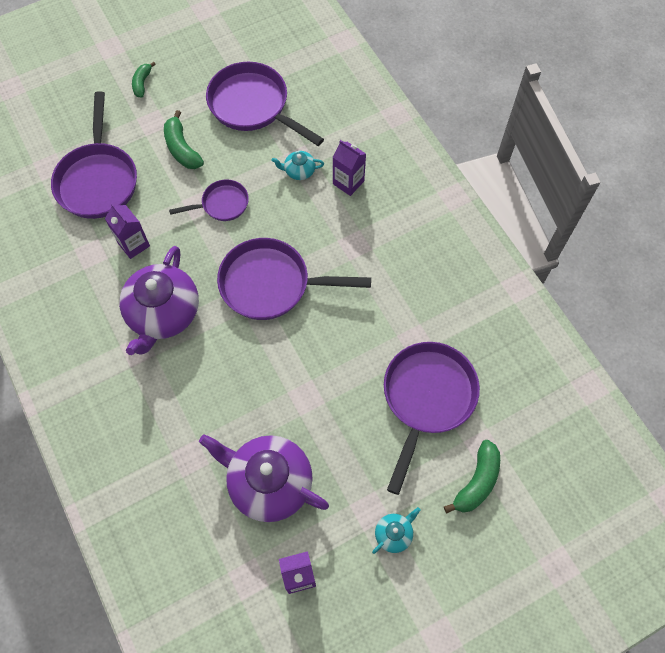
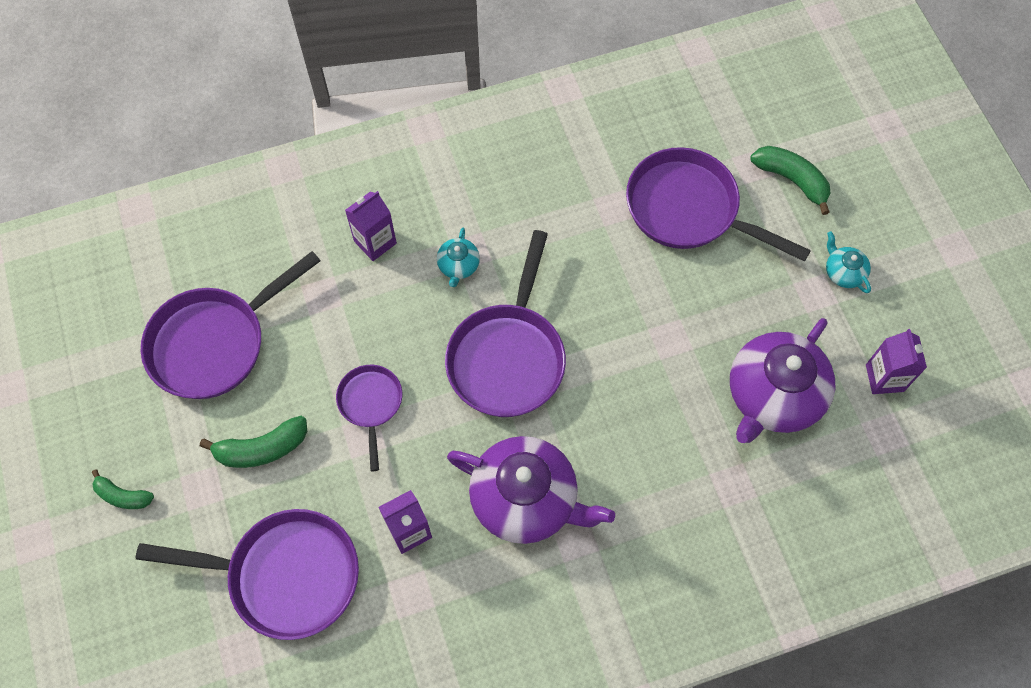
camera: 80 degrees left, 0 degrees up
(299, 171) = (341, 299): turquoise teapot -> turquoise teapot (458, 266)

